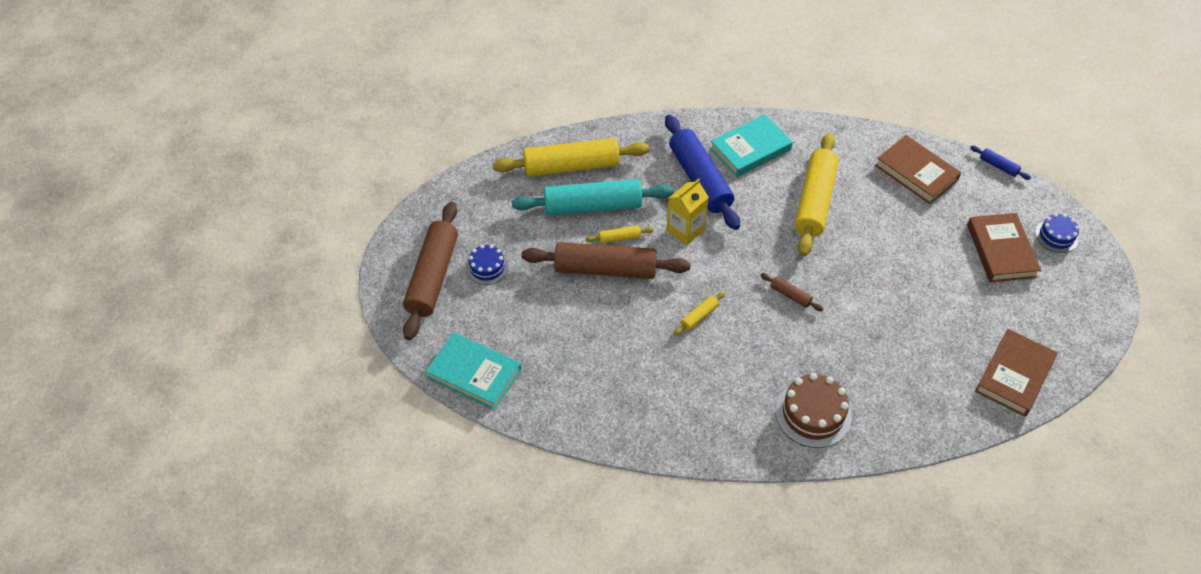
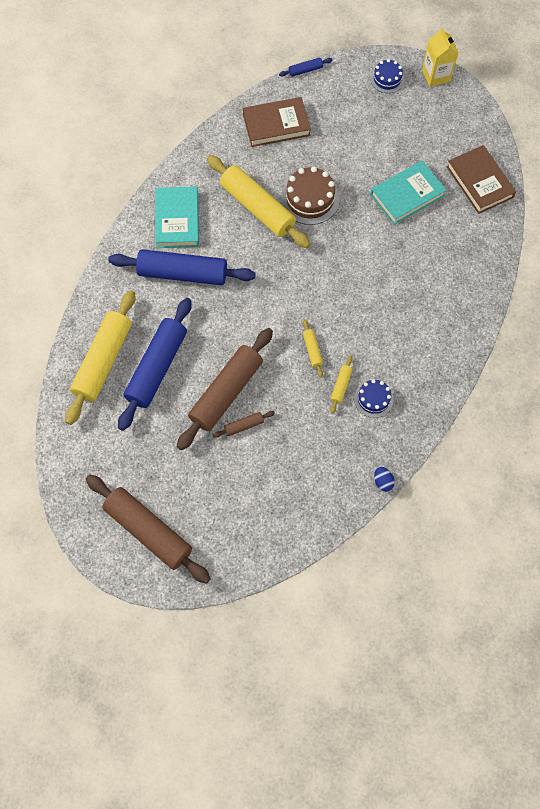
camera: 60 degrees left, 15 degrees up
(474, 374) = (266, 544): turquoise book -> turquoise book (407, 195)
(487, 267) = (166, 482): blue cake -> blue cake (373, 399)
(592, 206) = (157, 368): turquoise rolling pin -> blue rolling pin
(601, 443) = (383, 481): none -> blue egg
(619, 238) = (202, 365): yellow rolling pin -> yellow rolling pin (341, 386)
(685, 230) = (226, 313): yellow carton -> yellow carton (436, 75)
(790, 295) = (332, 277): brown rolling pin -> brown rolling pin (244, 426)
(813, 414) = (438, 324): brown cake -> brown cake (310, 199)
(1001, 251) = (378, 120): brown book -> none

